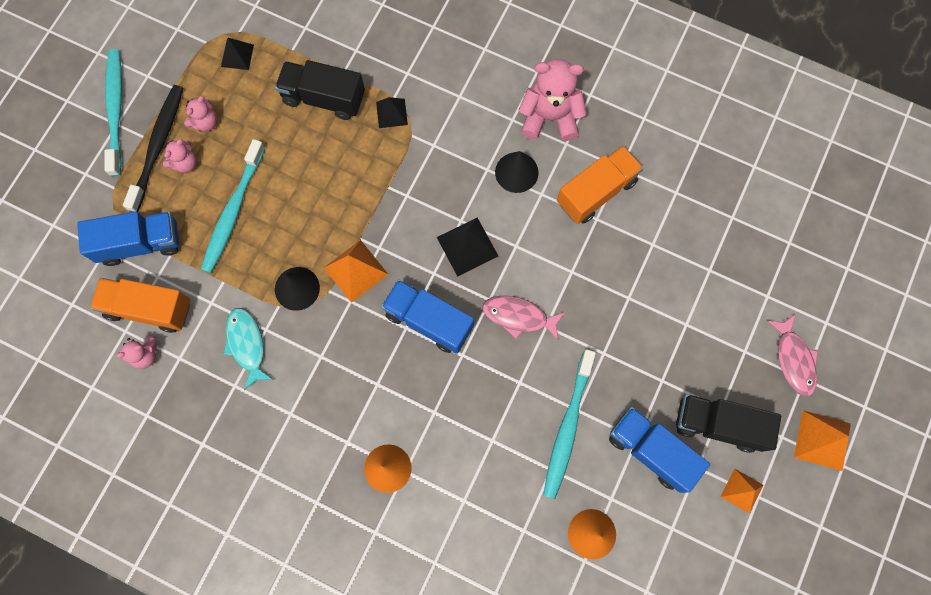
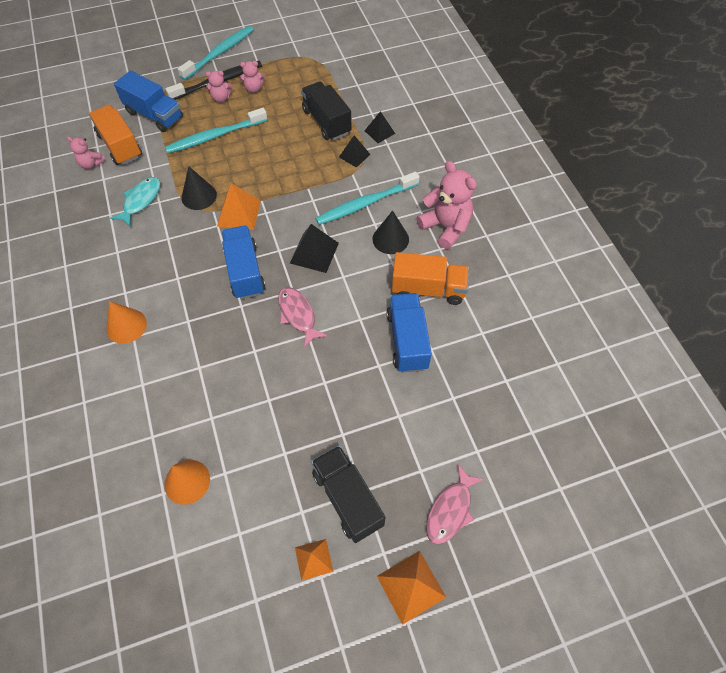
camera: 45 degrees right, 15 degrees down
(237, 55) = (307, 72): black pyramid -> black pyramid (379, 132)
(567, 427) = (250, 403): turquoise toothbrush -> turquoise toothbrush (365, 204)
(651, 450) = (284, 469): blue truck -> blue truck (407, 340)

